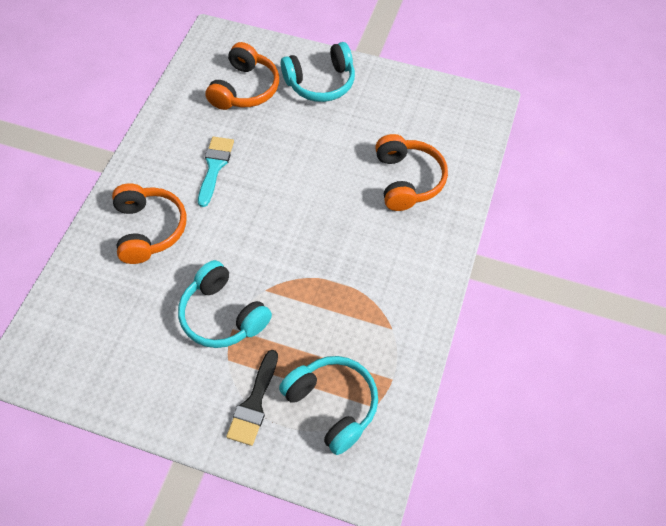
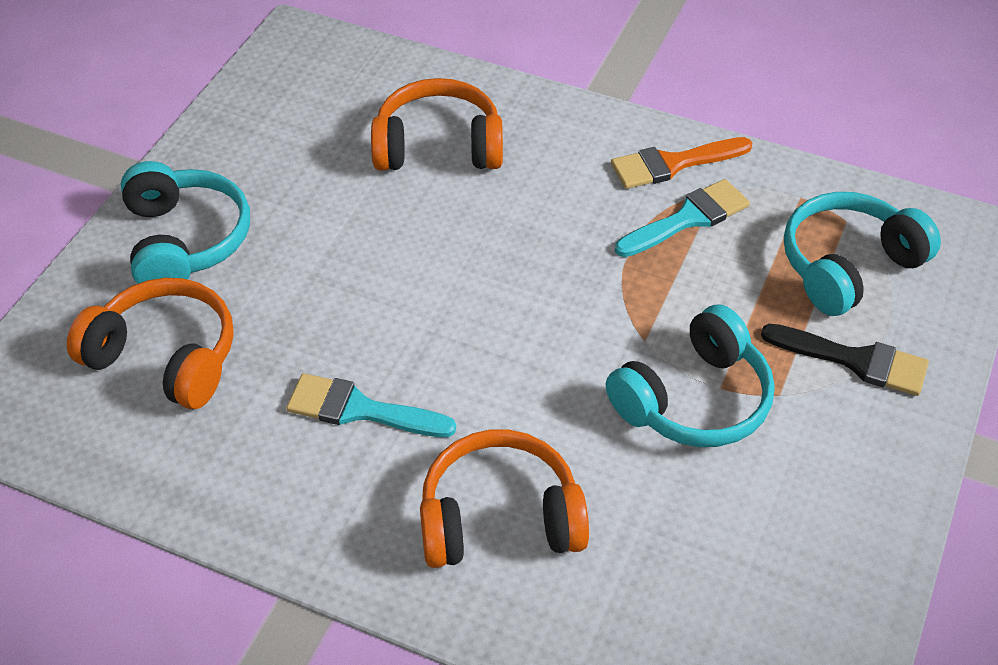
camera: 85 degrees left, 10 degrees down
(364, 312) = (688, 218): none -> turquoise brush
(412, 303) = (672, 164): none -> orange brush

